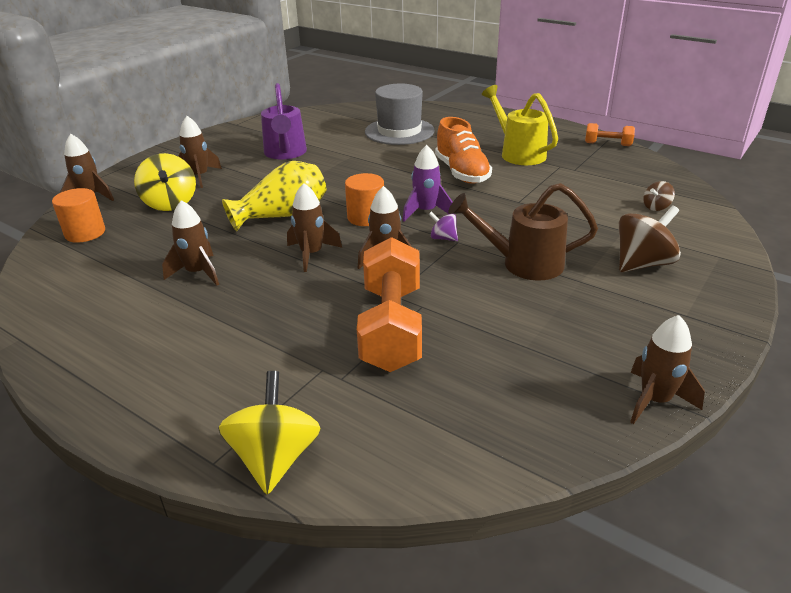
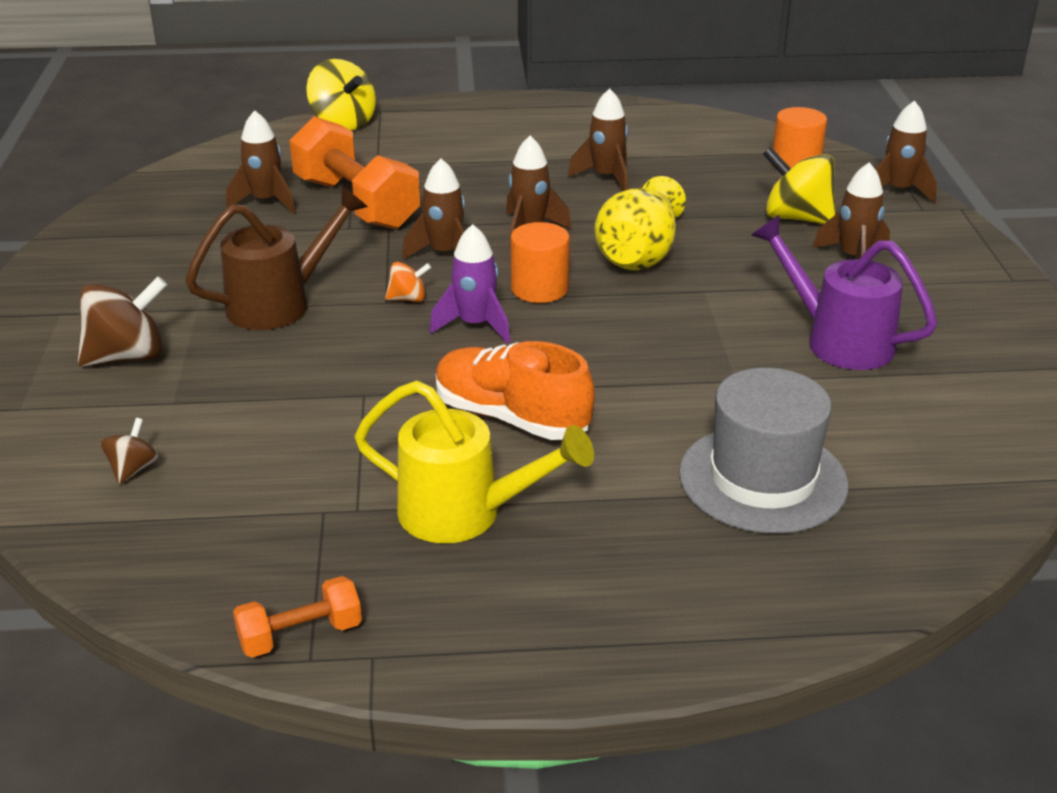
camera: 140 degrees right, 0 degrees up
(443, 238) = (408, 299): purple spinning top -> orange spinning top
(642, 264) = (127, 357): brown spinning top -> brown spinning top turned 135 degrees counterclockwise
(655, 400) = (80, 233): brown rocket -> brown rocket (266, 201)

